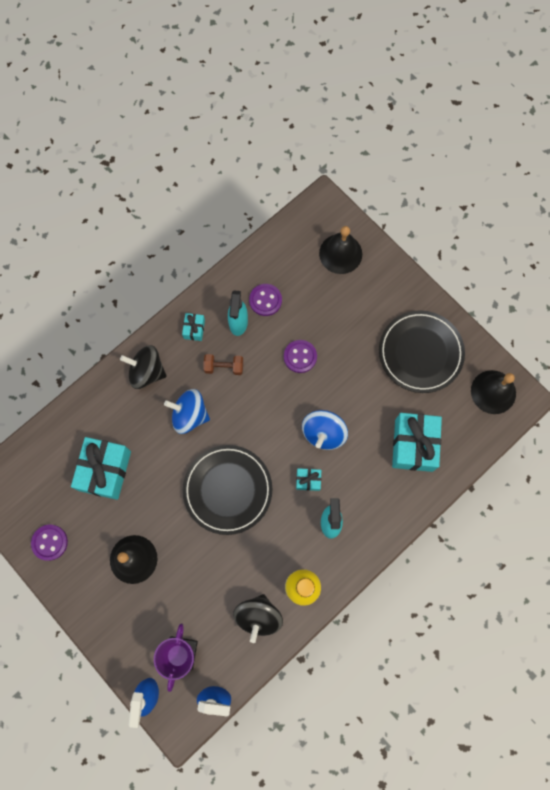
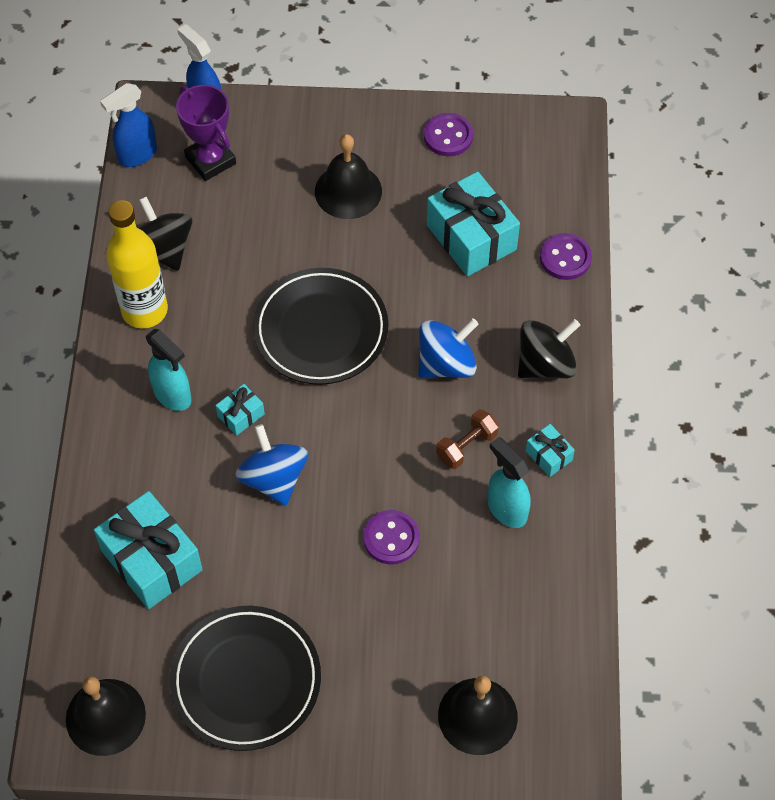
camera: 135 degrees right, 15 degrees down
(265, 300) = (505, 566): purple button -> purple button (565, 258)

